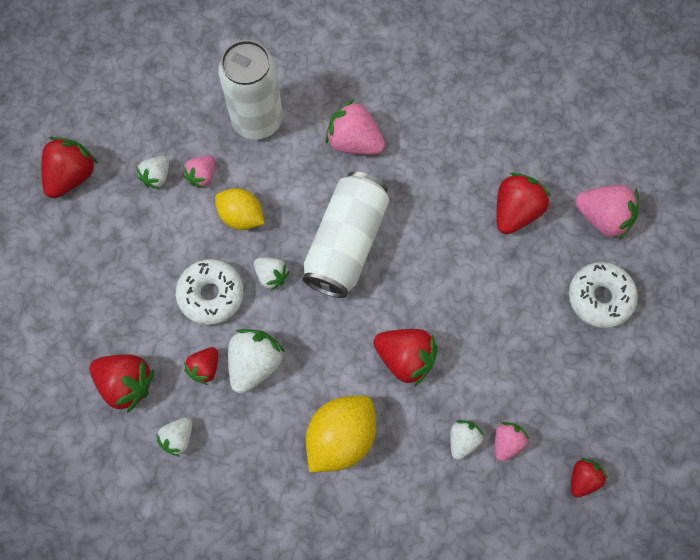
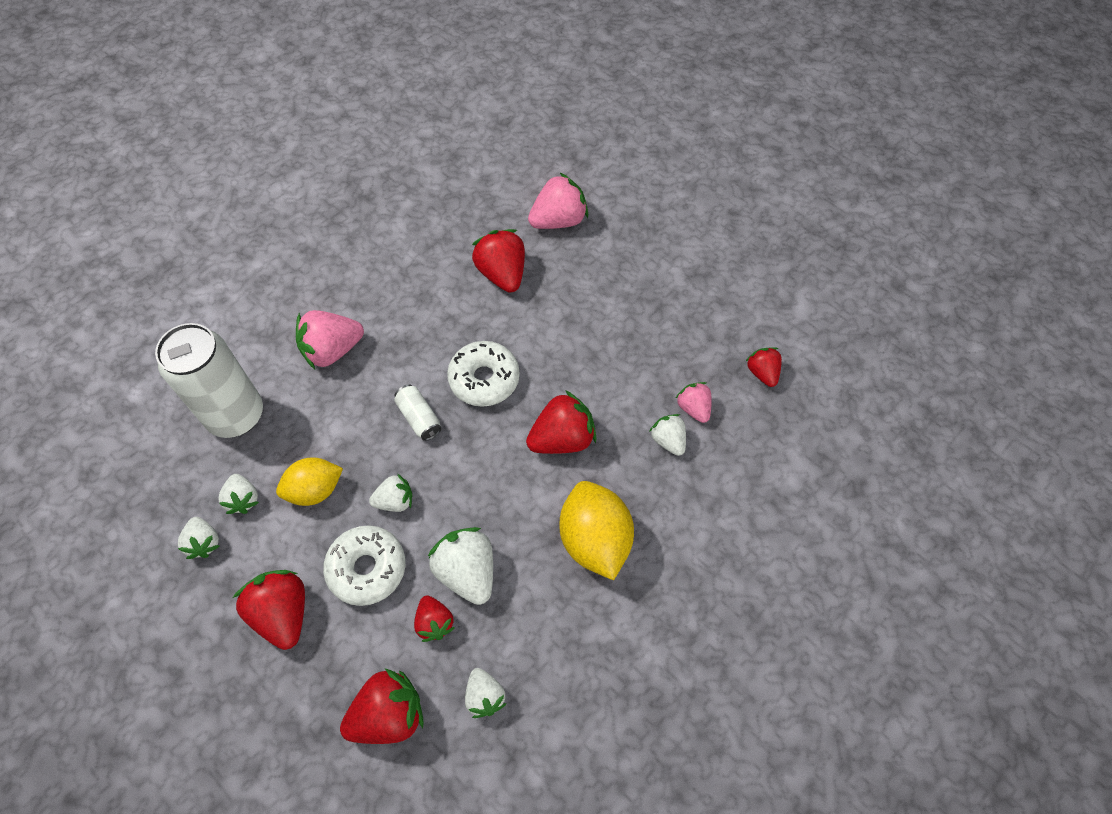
camera: 55 degrees left, 10 degrees down
(71, 176) = (122, 628): red strawberry -> red strawberry (283, 613)
(202, 176) = (243, 499): pink strawberry -> white strawberry
(346, 243) = (419, 418): white can -> white can, size x0.43
(600, 298) = (622, 265): white donut -> white donut (484, 379)

